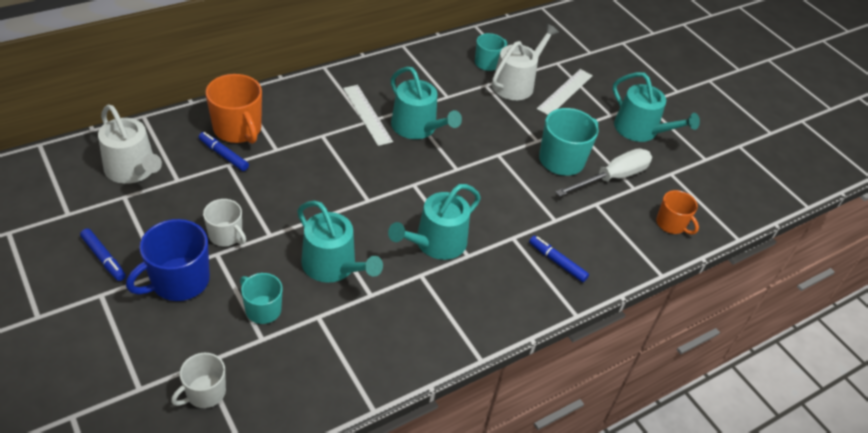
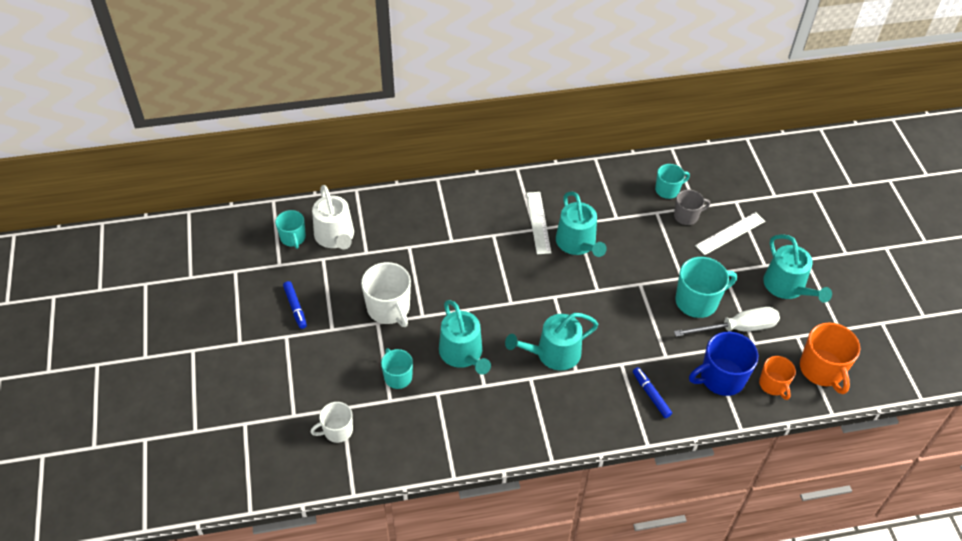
camera: 25 degrees right, 5 degrees up
(78, 181) = (293, 238): none -> turquoise mug
(179, 281) = (343, 339): blue mug -> blue mug (721, 378)
(223, 155) = (408, 237): blue marker -> none
(226, 235) = (389, 309): white mug -> white mug, size x1.61
(238, 129) = (426, 216): orange mug -> orange mug (822, 370)
(516, 83) = (686, 216): white watering can -> grey mug

